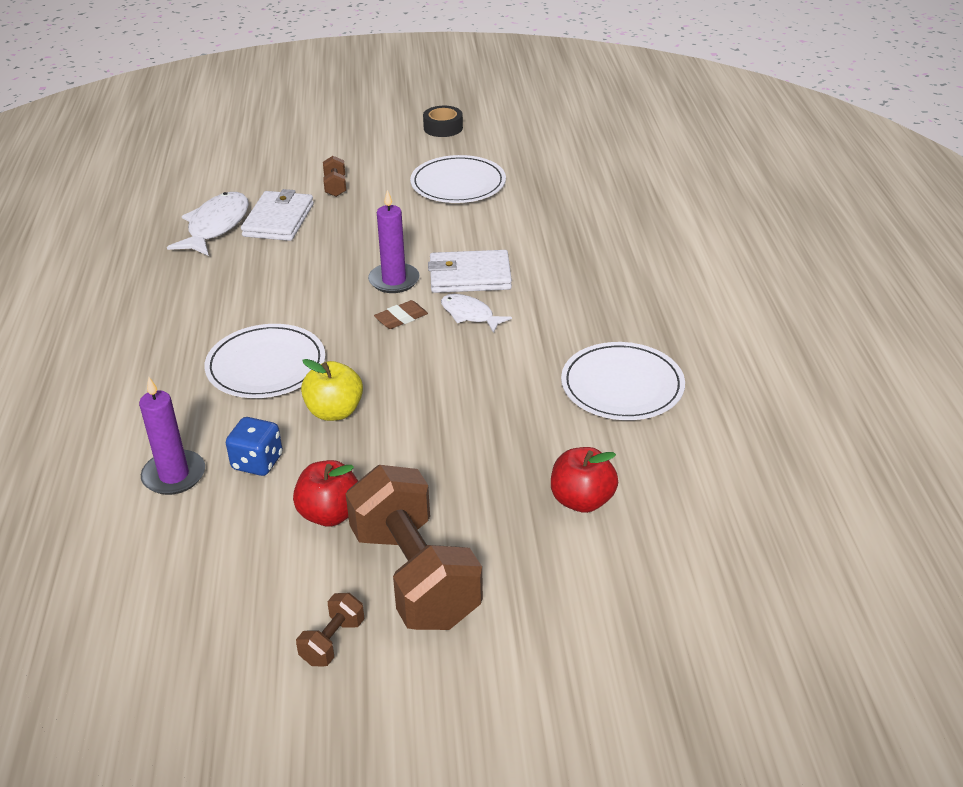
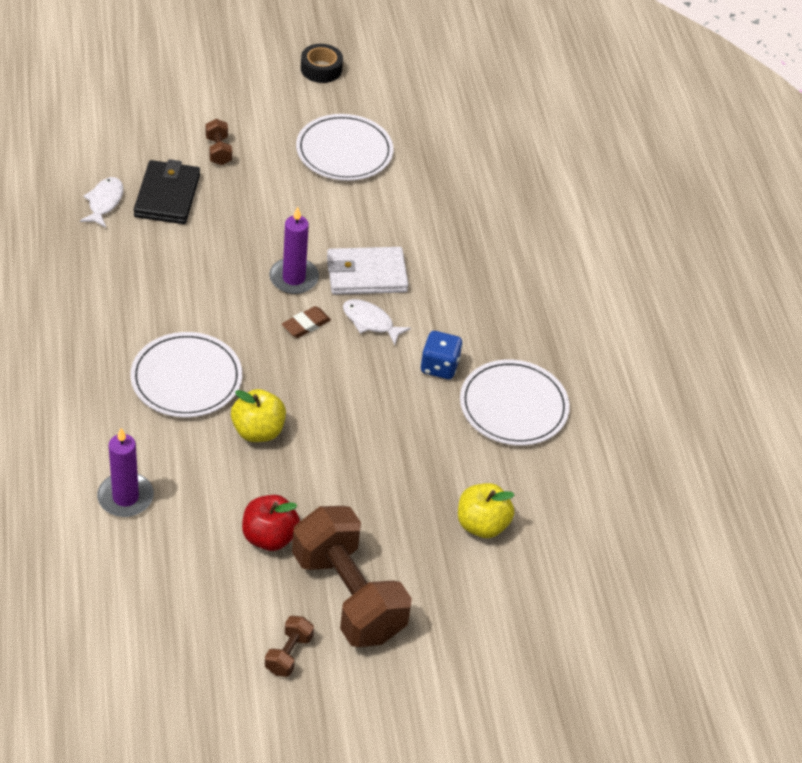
camera: 10 degrees left, 10 degrees up
(216, 226) = (104, 202): white fish -> white fish, size x0.60
(257, 462) = (197, 484): blue dice -> blue dice (439, 367)
(278, 220) = (167, 196): white wallet -> black wallet
(582, 500) = (482, 524): red apple -> yellow apple

